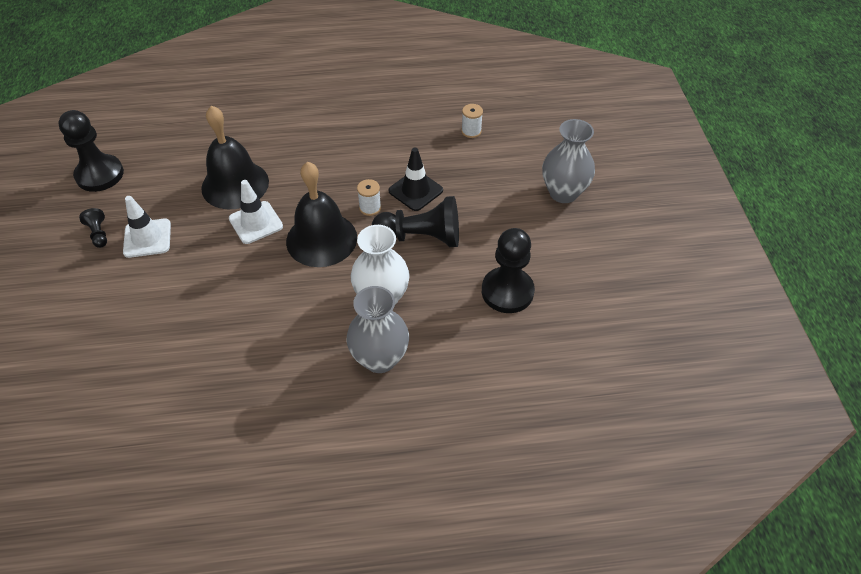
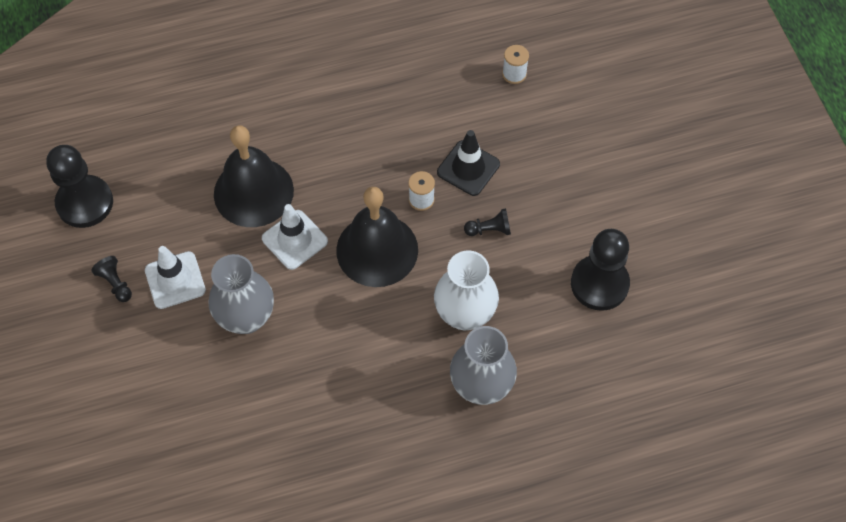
camera: 10 degrees left, 10 degrees up
(421, 237) = (489, 230): black pawn -> black pawn, size x0.47
(563, 193) = (638, 145): grey vase -> grey vase (246, 318)

